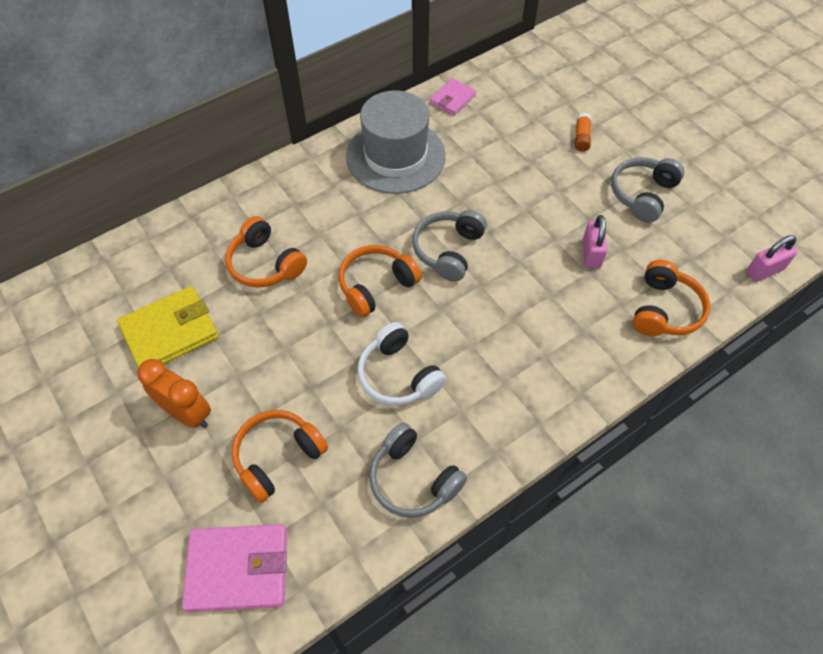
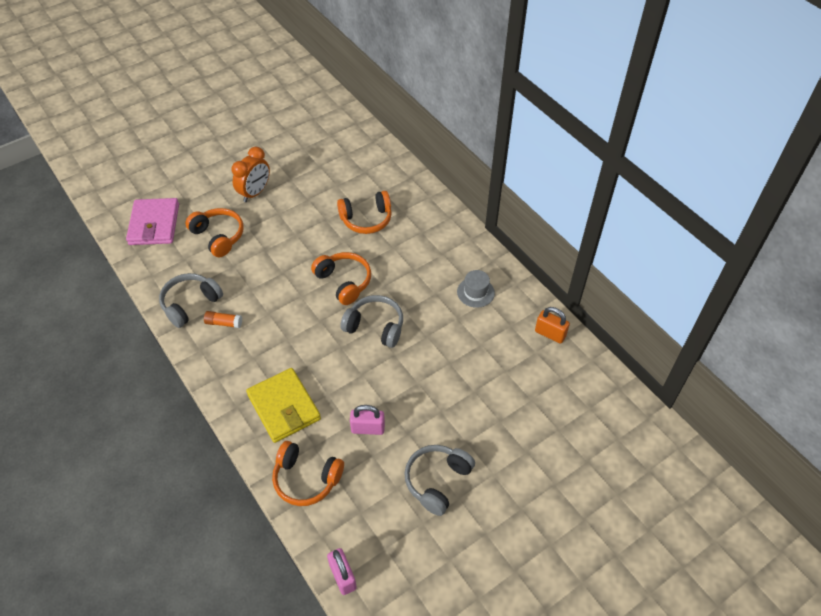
camera: 90 degrees right, 5 degrees down
(170, 332) = (314, 178): yellow wallet -> yellow wallet (284, 407)
(265, 264) = (366, 219): orange headphones -> orange headphones turned 150 degrees counterclockwise
(395, 156) = (475, 292): grey hat -> grey hat, size x0.45
(398, 375) = (267, 295): white headphones -> none
(452, 99) = (550, 334): pink wallet -> orange padlock
(581, 137) = (509, 436): orange glue stick -> orange glue stick (224, 323)
(642, 194) = (437, 481): grey headphones -> grey headphones turned 90 degrees counterclockwise

